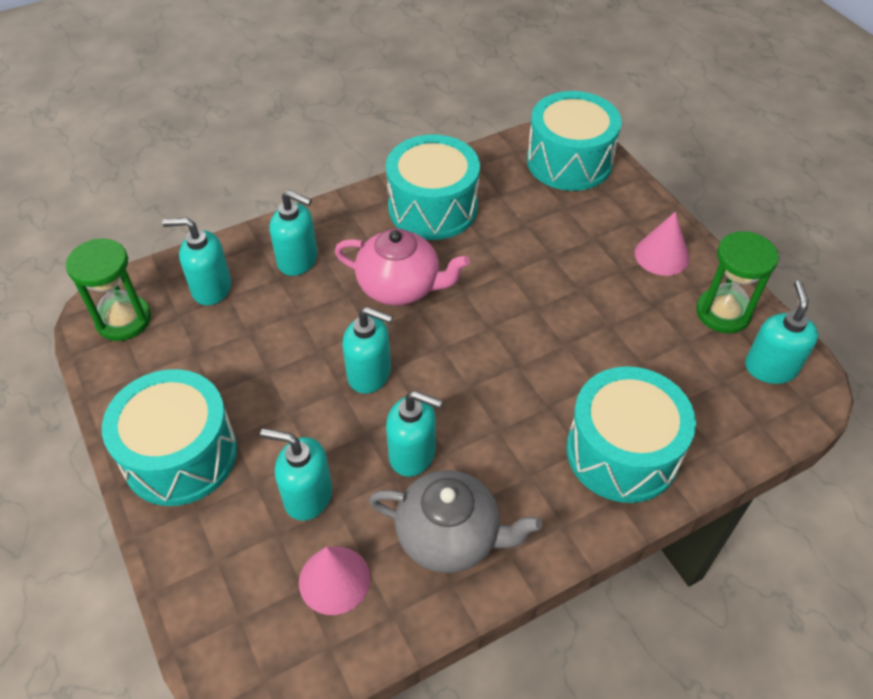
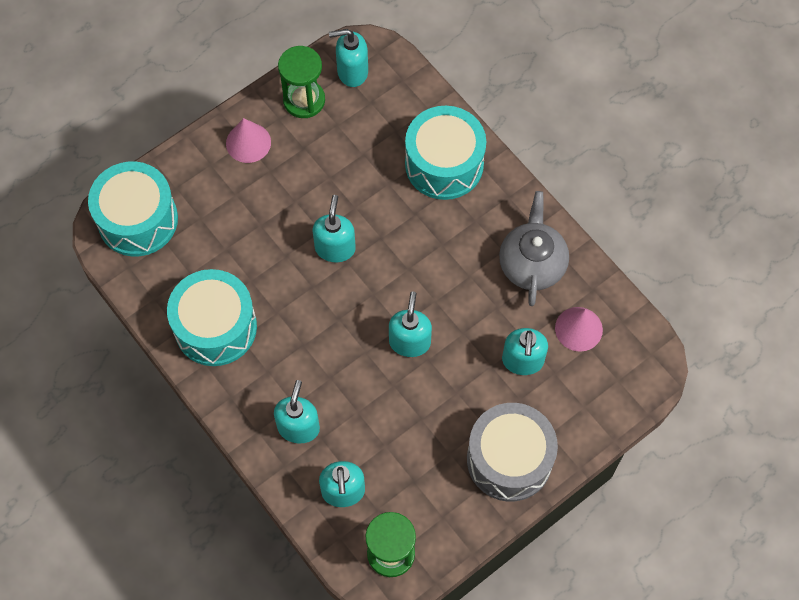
camera: 100 degrees left, 15 degrees up
(180, 455) = (509, 459): turquoise drum -> grey drum
(400, 286) = (315, 336): pink teapot -> none
(413, 454) = (474, 298): turquoise soap dispenser -> turquoise soap dispenser (335, 248)

